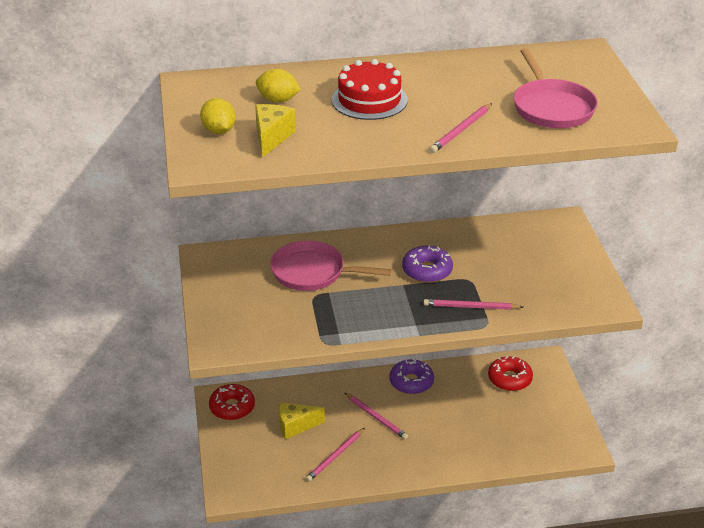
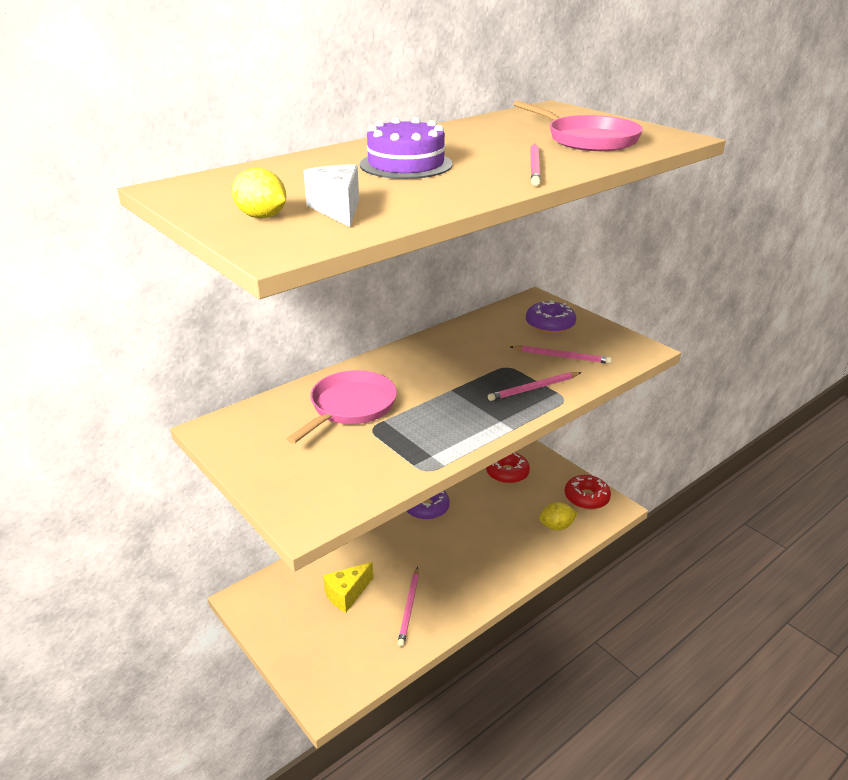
camera: 30 degrees left, 5 degrees down
(232, 407) = (265, 603): red donut -> red donut (586, 497)
(271, 137) = (338, 209): yellow cheese -> white cheese
(278, 100) = (302, 181): yellow lemon -> yellow lemon (556, 526)
(313, 272) = (350, 407): pink pan -> pink pan turned 135 degrees clockwise
(369, 100) = (406, 164): red cake -> purple cake
(376, 417) = (420, 553): pink pencil -> pink pencil (562, 357)
(427, 271) = (461, 371): purple donut -> purple donut (550, 324)

